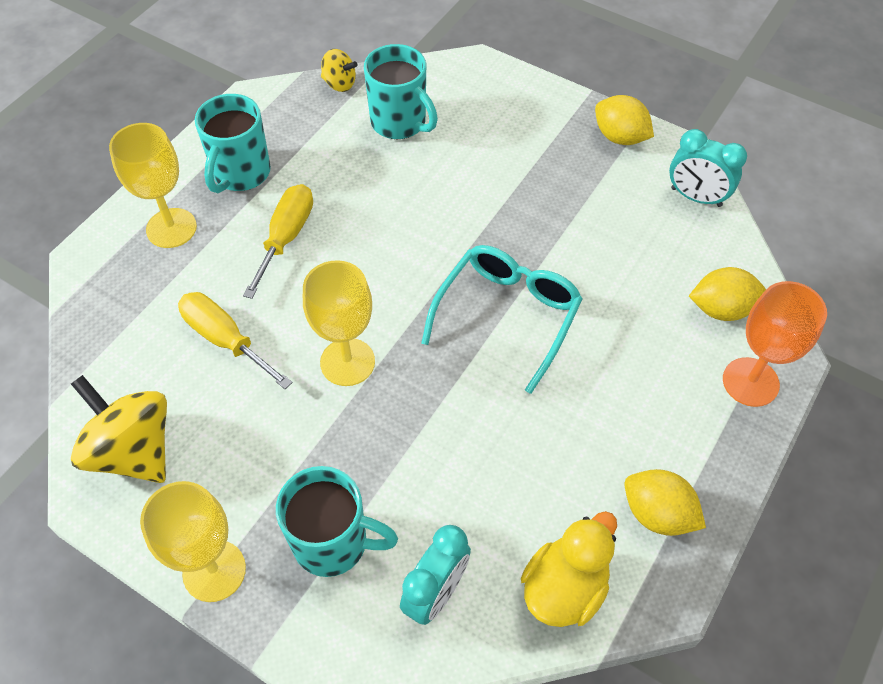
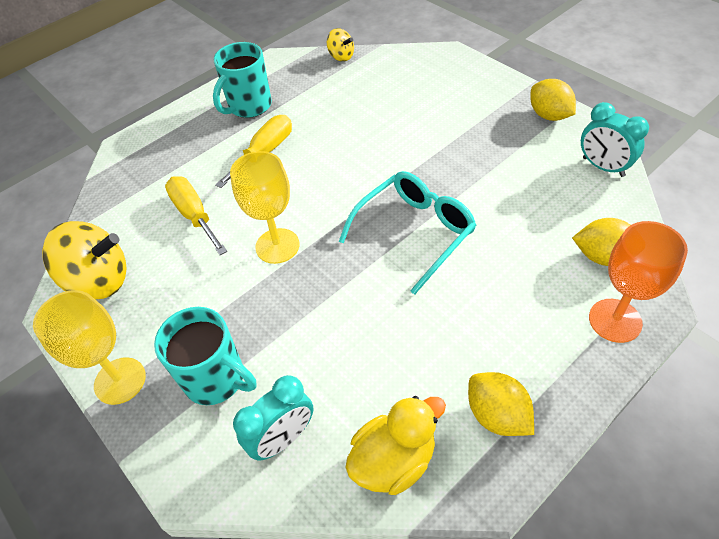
camera: 20 degrees right, 5 degrees down
(133, 450) = (99, 281): yellow spinning top -> yellow spinning top turned 120 degrees clockwise
(171, 228) = (187, 135): yellow goblet -> none
(400, 123) = (376, 86): turquoise mug -> none

